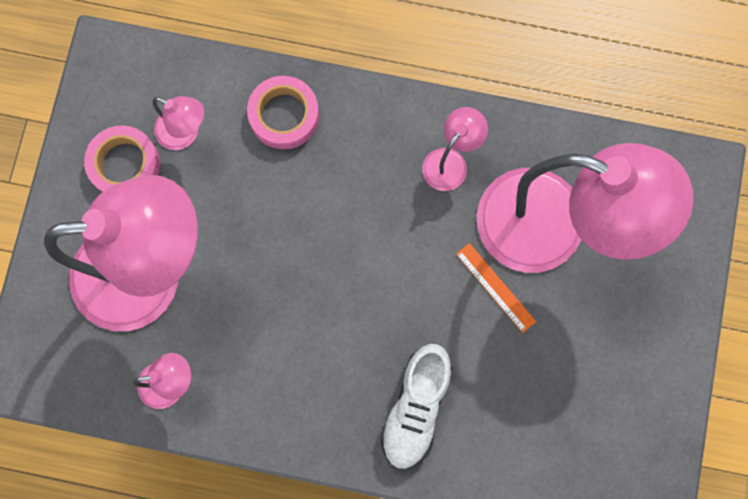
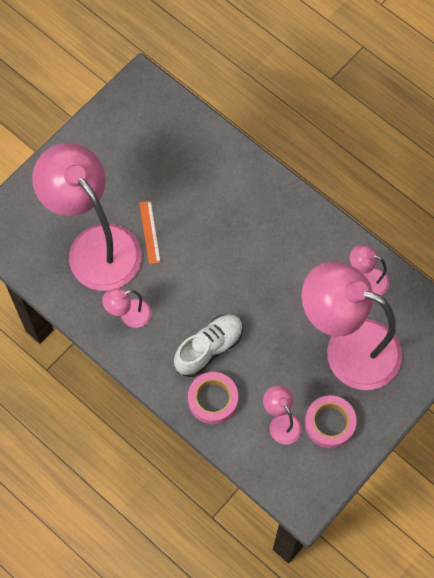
camera: 150 degrees left, 10 degrees down
(415, 408) = (235, 194): white shoe -> white shoe (209, 348)

